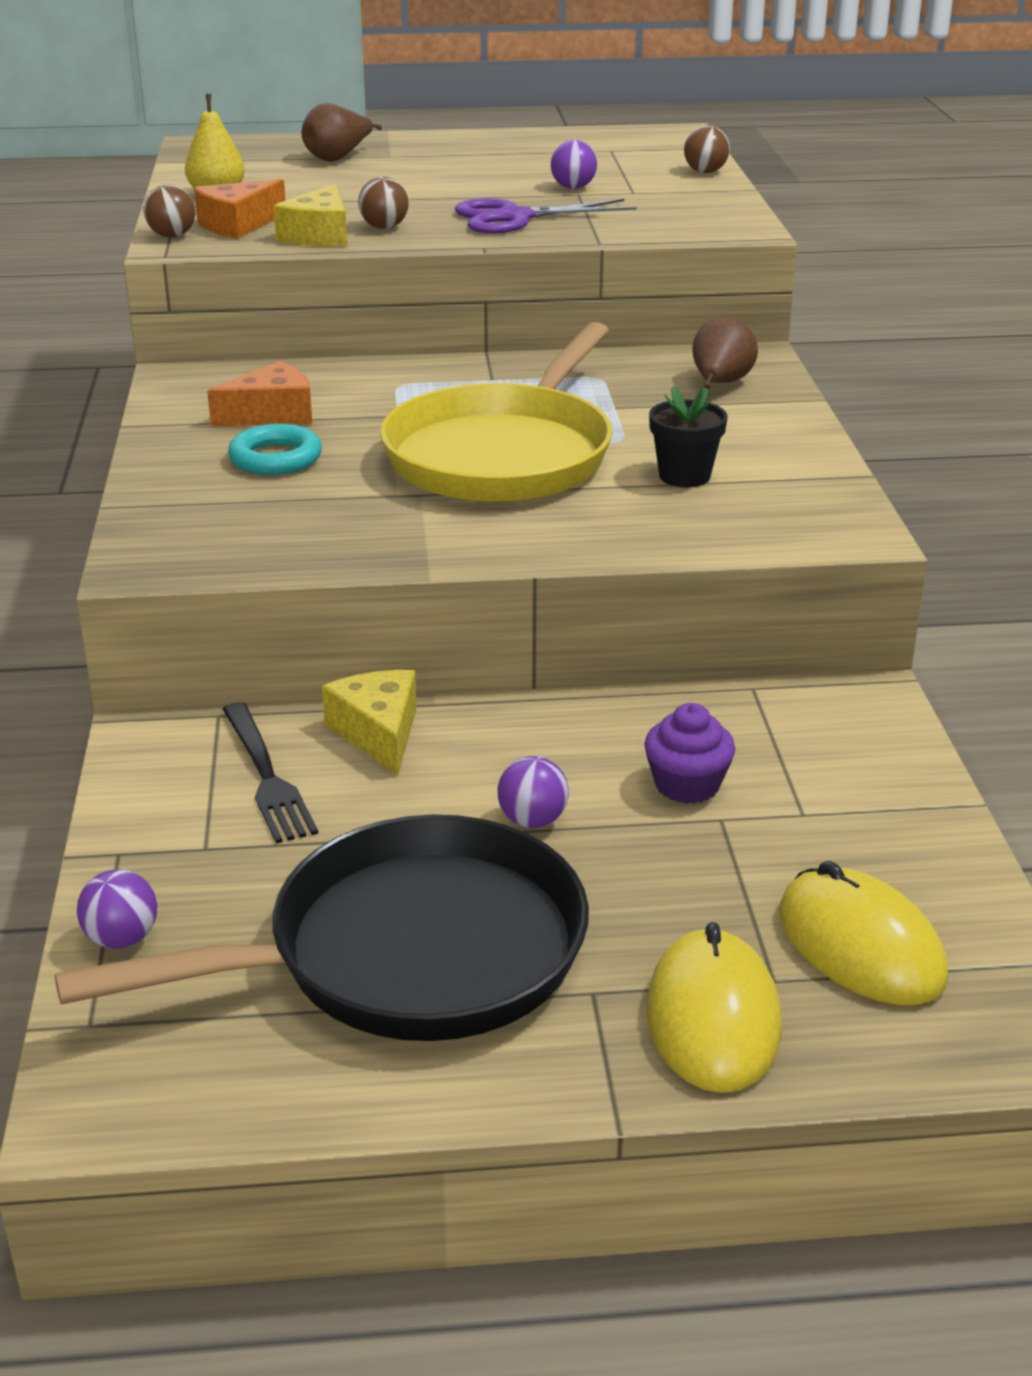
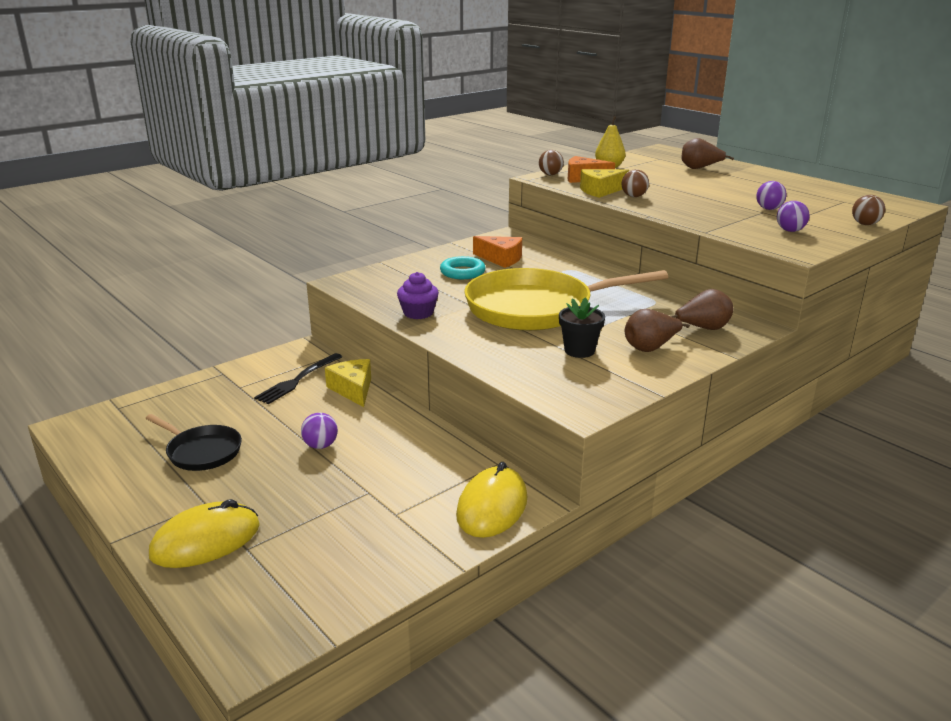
camera: 55 degrees right, 5 degrees down
(122, 938) = (171, 394): purple ball -> purple ball (790, 231)
(378, 733) = (353, 389): yellow cheese -> yellow cheese turned 60 degrees counterclockwise
(408, 954) = (201, 451): black pan -> black pan, size x0.50
(514, 218) = (699, 211): purple scissors -> none
(687, 785) = (388, 474): purple cupcake -> purple cupcake (418, 313)
(734, 432) = (650, 348): none -> brown pear
(860, 945) = (294, 566): yellow mouse -> yellow mouse (492, 506)

